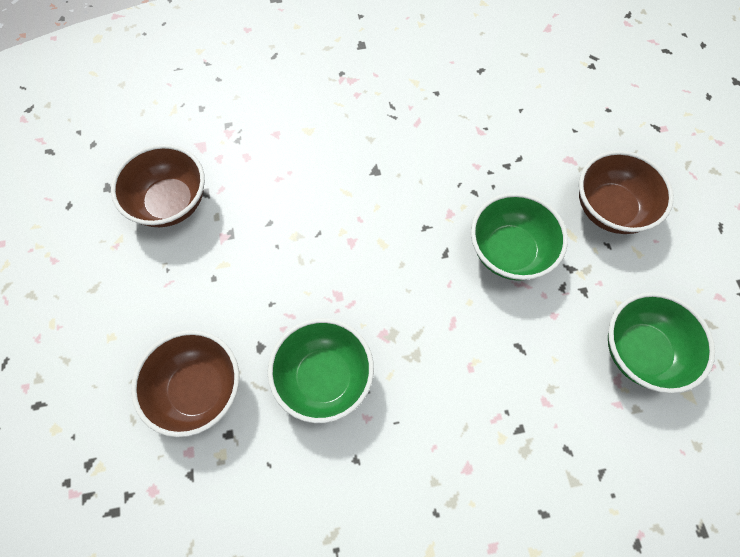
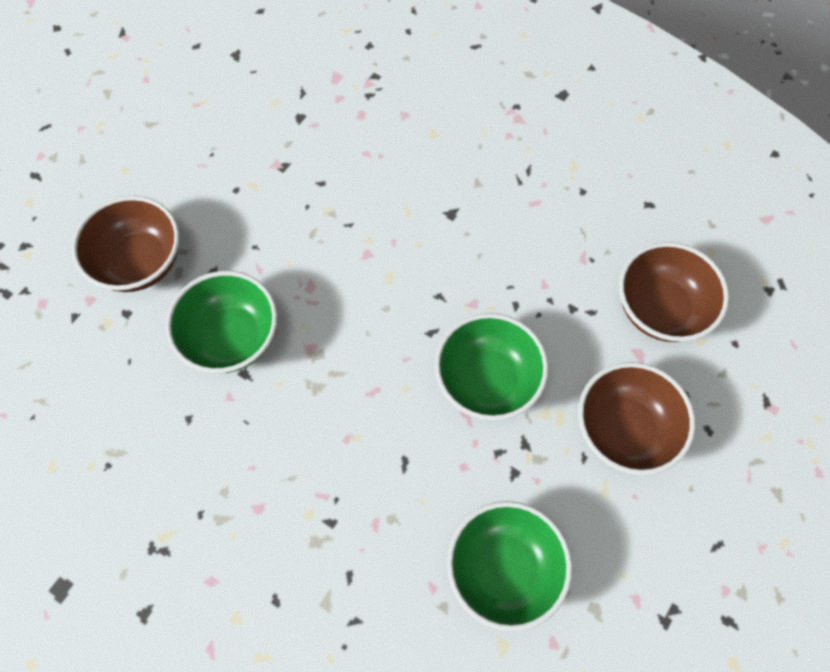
camera: 45 degrees right, 0 degrees up
(171, 203) = (267, 104): brown bowl -> brown bowl (660, 309)

